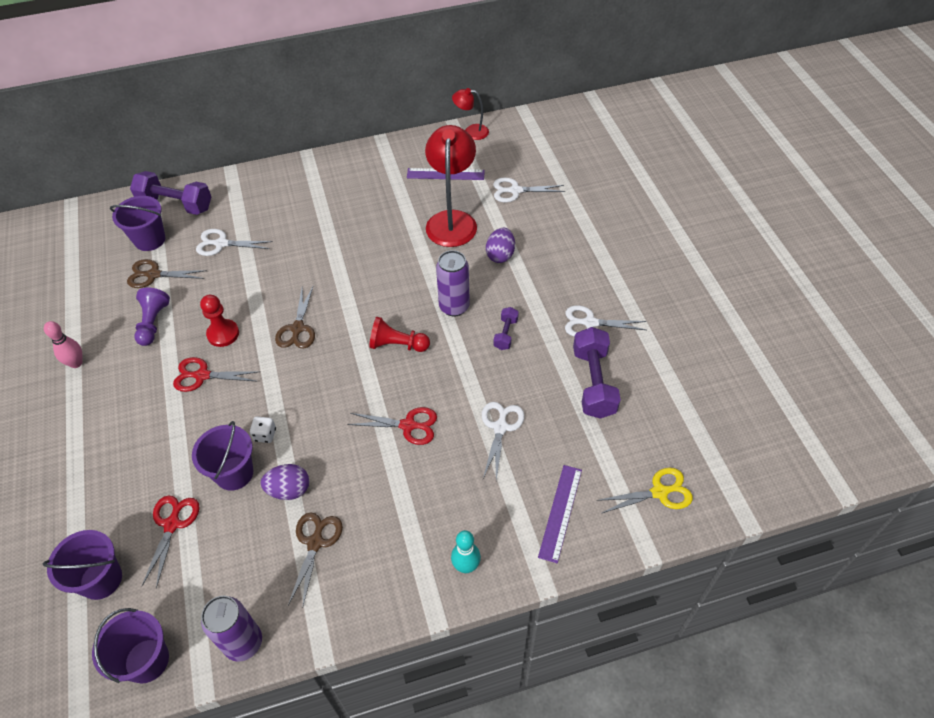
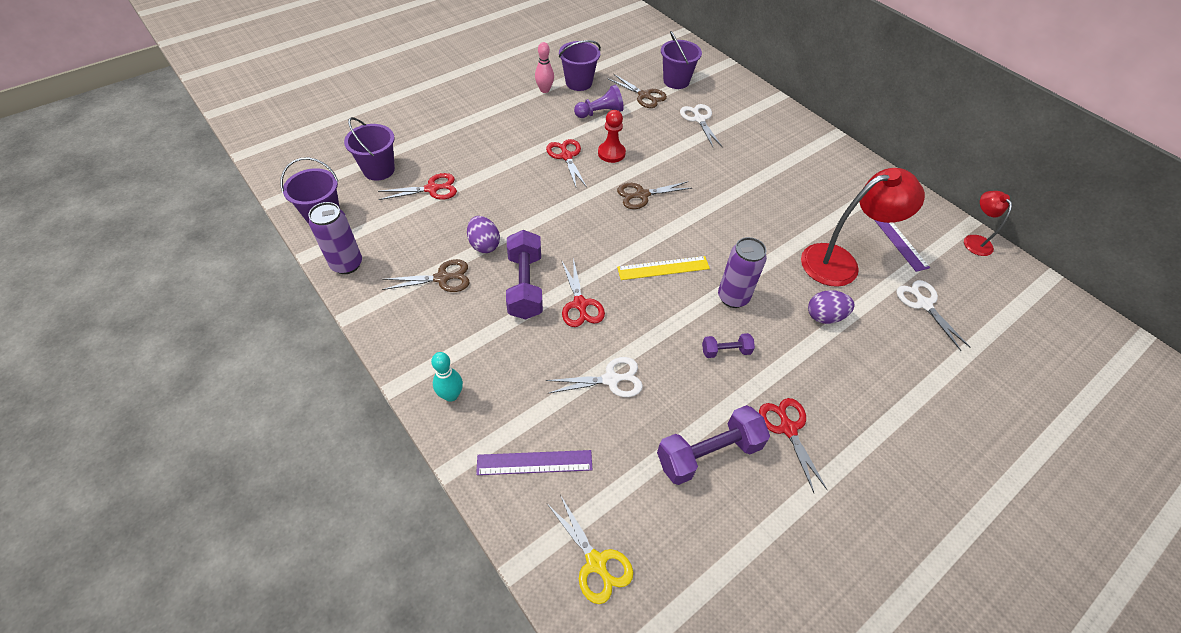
camera: 65 degrees right, 0 degrees up
(153, 275) = (644, 96): brown scissors -> brown scissors turned 150 degrees clockwise
(176, 204) = (720, 81): purple dumbbell -> purple dumbbell (525, 286)
(234, 473) = (487, 207): purple bucket -> purple bucket (579, 83)
(265, 435) = (529, 212): white dice -> none
(397, 345) = (663, 268): red pawn -> yellow ruler
(589, 323) = (788, 428): white scissors -> red scissors

